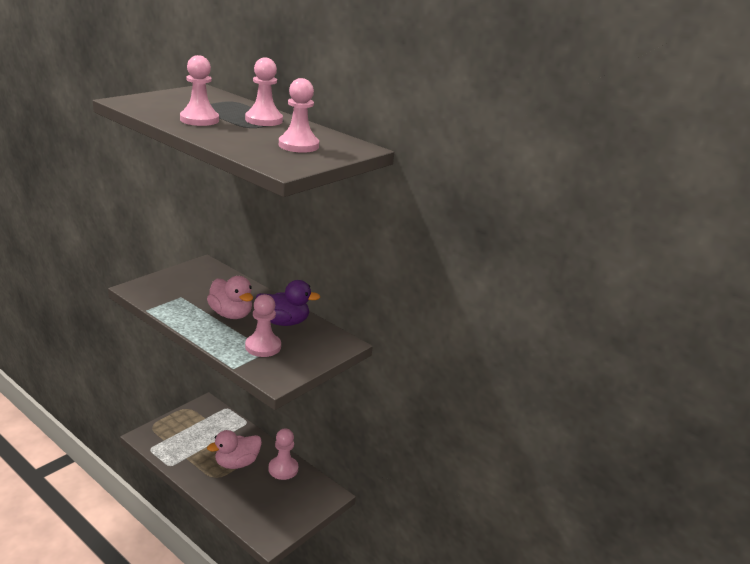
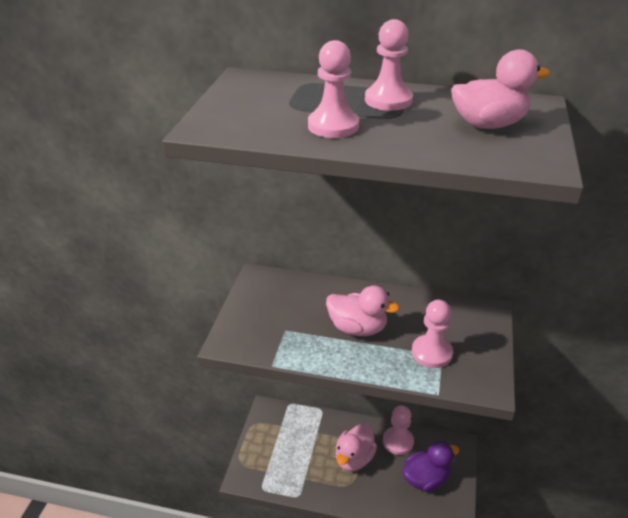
camera: 25 degrees left, 10 degrees up
(284, 322) = (413, 313): purple duck -> purple duck (426, 479)
(298, 145) = (488, 124): pink pawn -> pink duck

